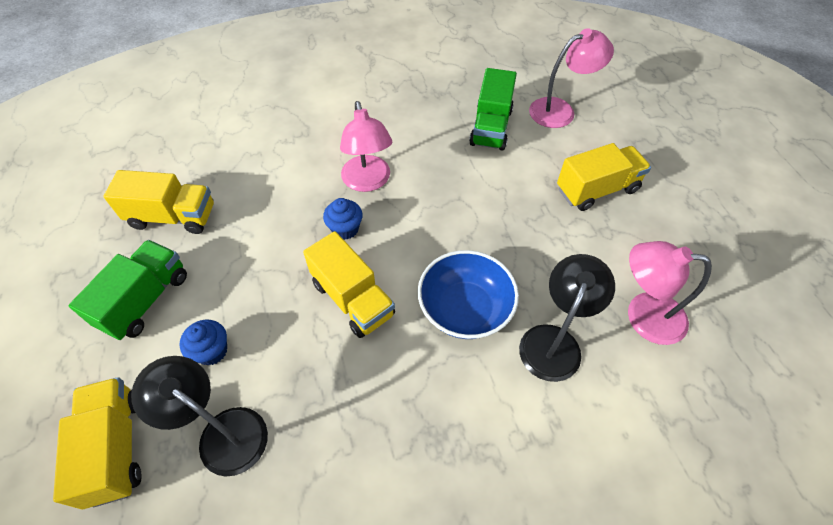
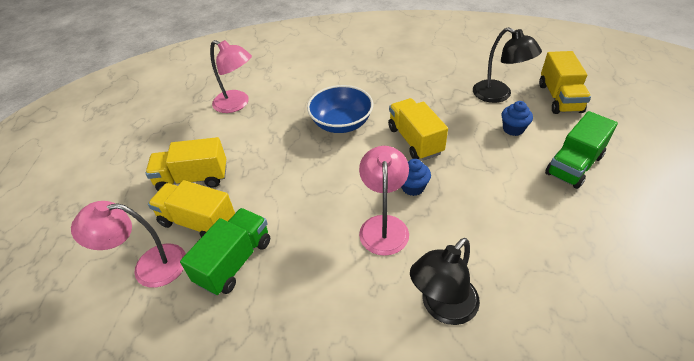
camera: 160 degrees left, 10 degrees down
(173, 217) = (576, 228): yellow truck -> yellow truck (198, 222)
(554, 341) = (297, 102): black lamp -> black lamp (442, 307)

